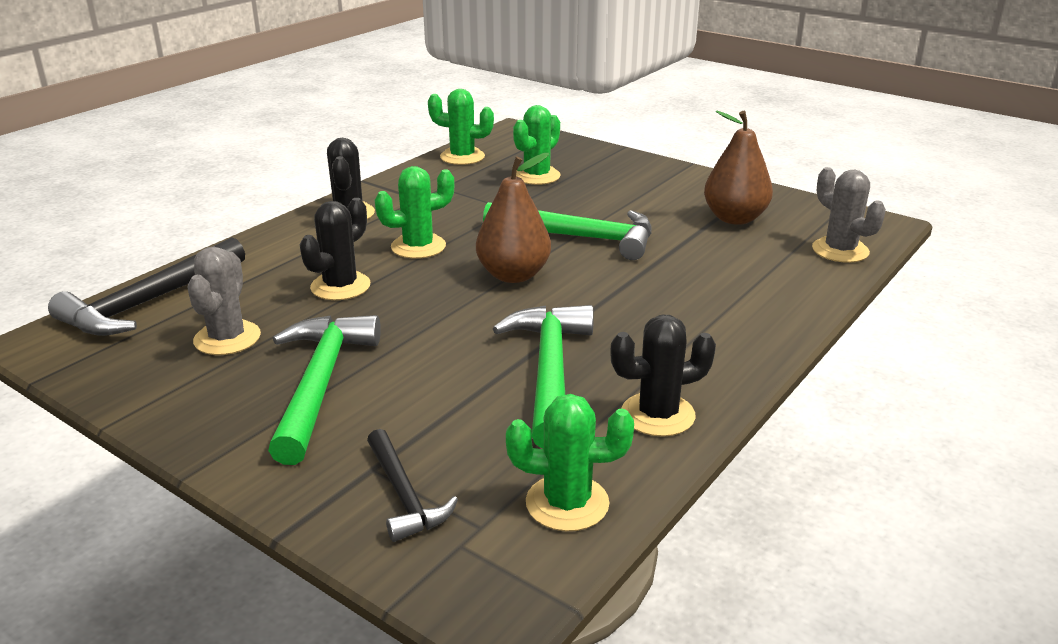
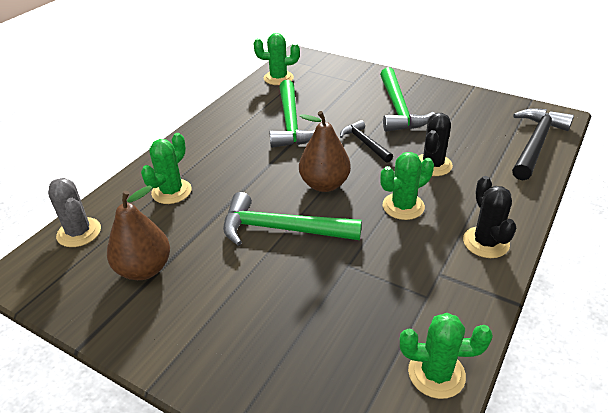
camera: 175 degrees right, 10 degrees up
(227, 338) = (465, 126): grey cactus -> none
(404, 495) = (338, 75): black hammer -> black hammer (364, 143)
(537, 176) = (334, 332): green cactus -> green cactus (171, 191)
(658, 415) = (240, 109): black cactus -> none

